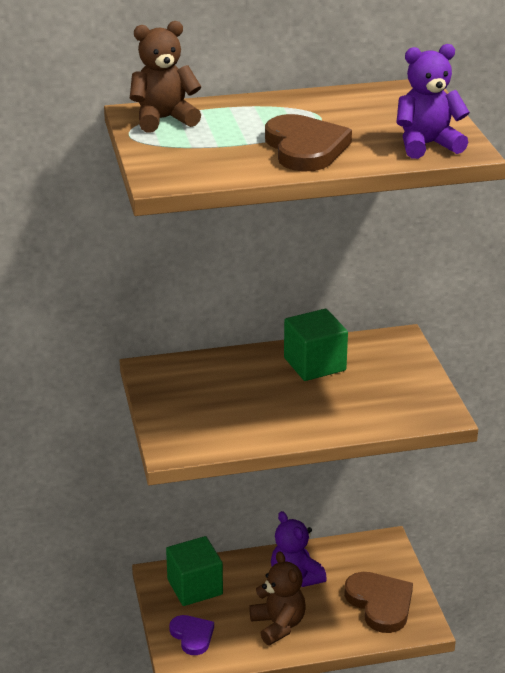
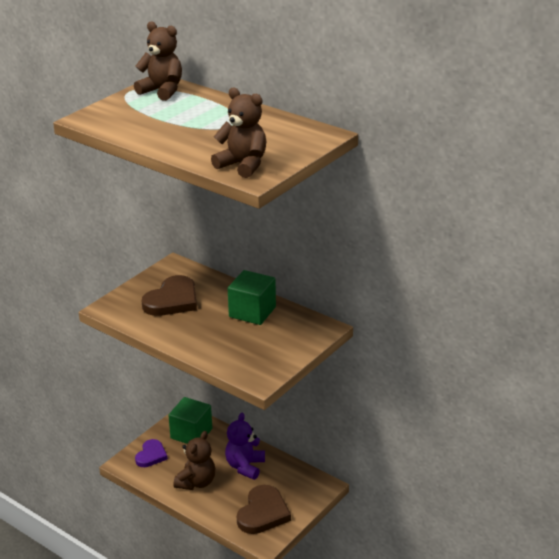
camera: 50 degrees right, 0 degrees up
(305, 148) = (182, 136): brown heart -> brown heart (172, 300)
(427, 145) = (243, 165): purple teddy bear -> brown teddy bear

